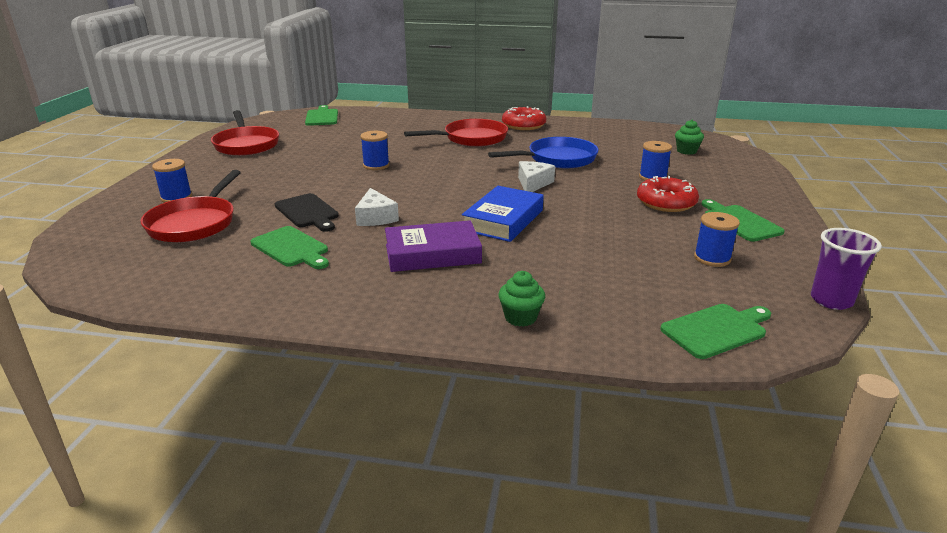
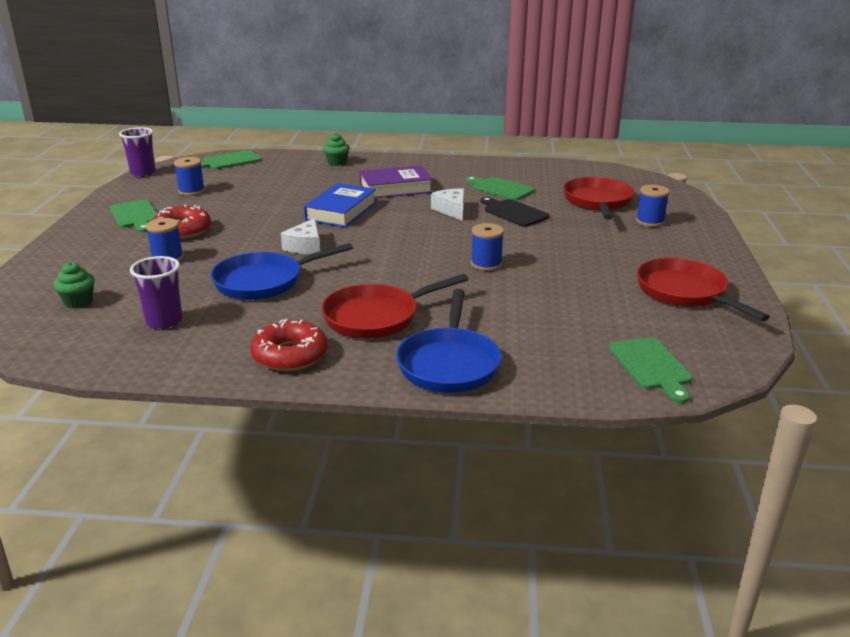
camera: 175 degrees right, 0 degrees up
(433, 120) = (449, 363): none -> blue pan
(612, 140) = (164, 322): none -> purple cup

